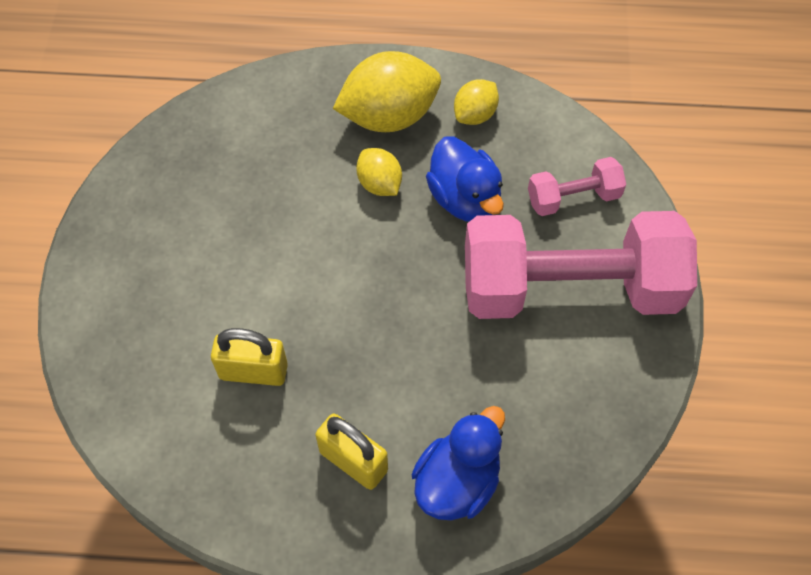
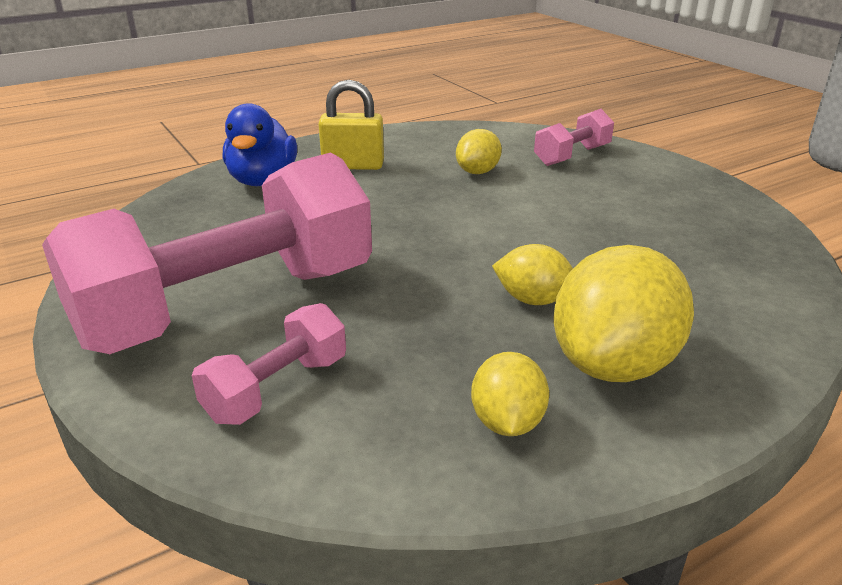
camera: 145 degrees right, 30 degrees down
(139, 347) = (572, 156): none -> pink dumbbell
(253, 371) = (477, 172): yellow padlock -> yellow lemon
(465, 199) = (422, 328): blue duck -> none

